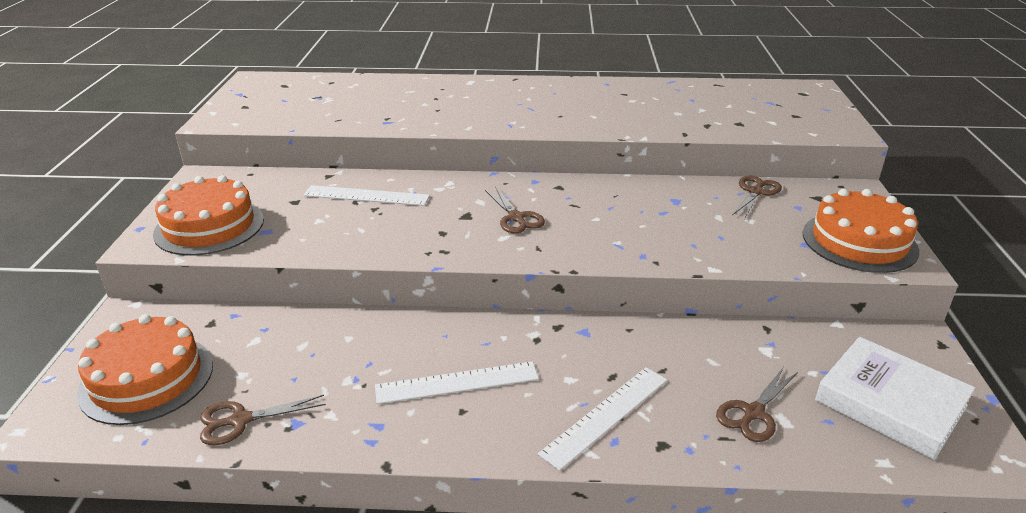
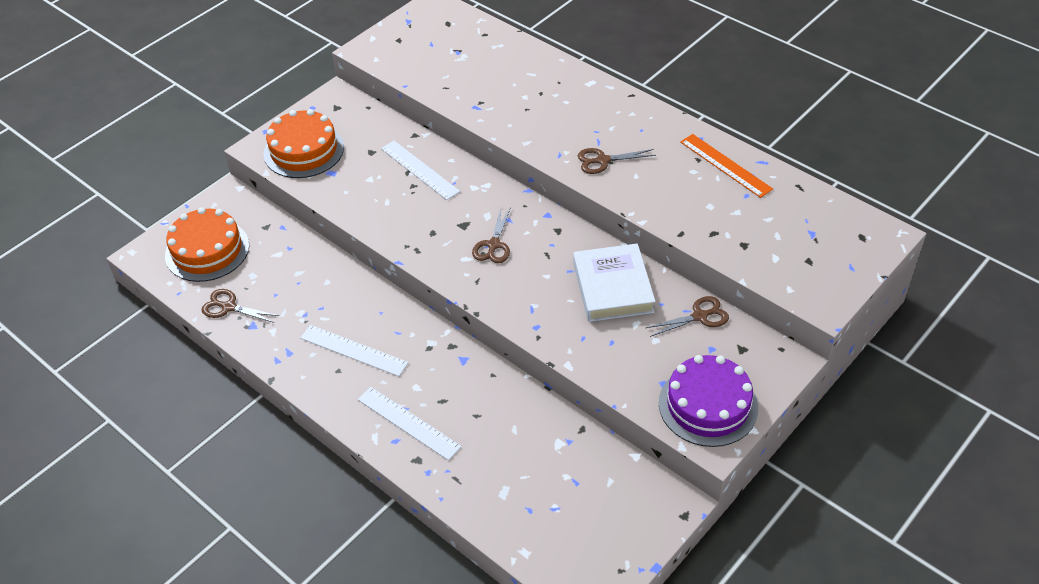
camera: 40 degrees right, 15 degrees up
(605, 415) = (408, 423): white ruler -> white ruler turned 45 degrees clockwise
(649, 90) = (725, 165): none -> orange ruler
(753, 413) = (492, 476): brown scissors -> brown scissors (602, 160)
(859, 241) = (708, 405): orange cake -> purple cake
(890, 403) = (584, 525): white book -> white book (613, 287)

